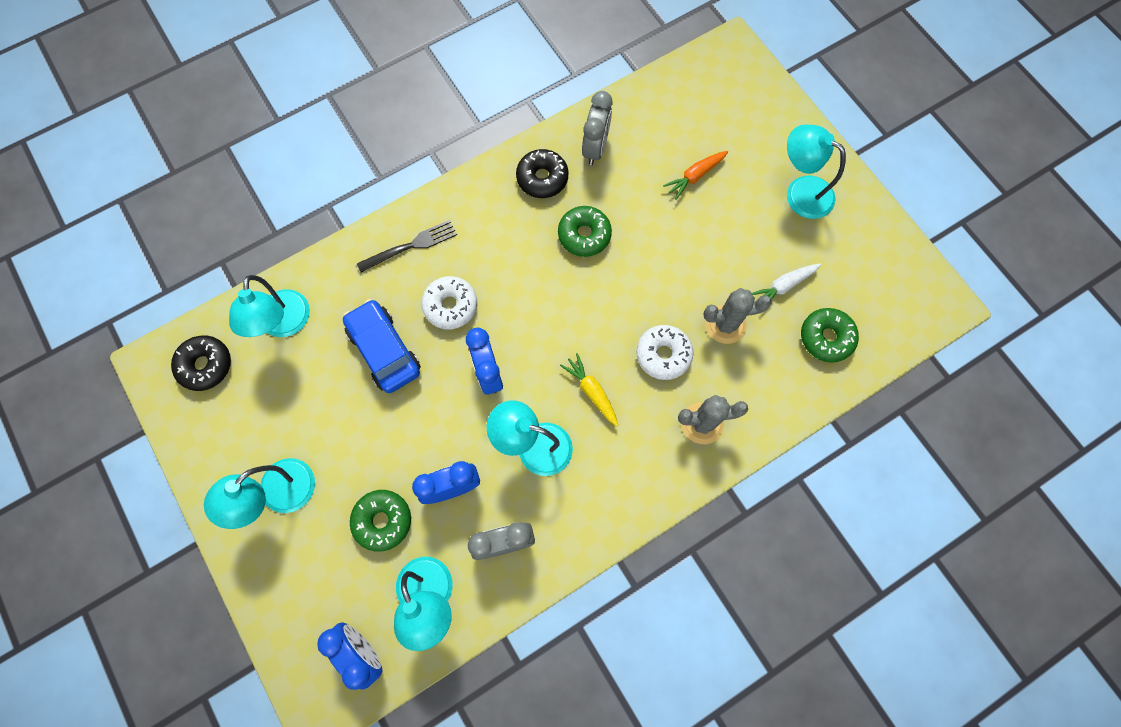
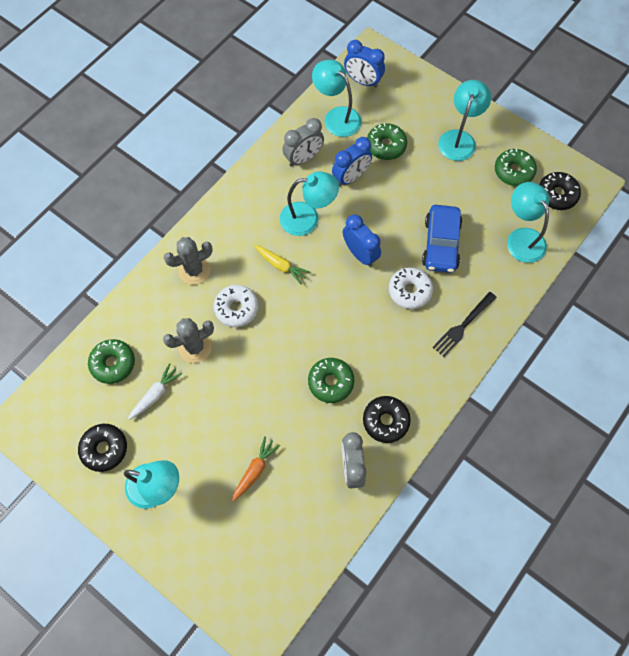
camera: 160 degrees right, 5 degrees down
(238, 418) = (513, 171): none -> green donut
(384, 350) = (441, 244): blue car -> blue car turned 60 degrees clockwise
(850, 247) = (104, 449): none -> black donut

